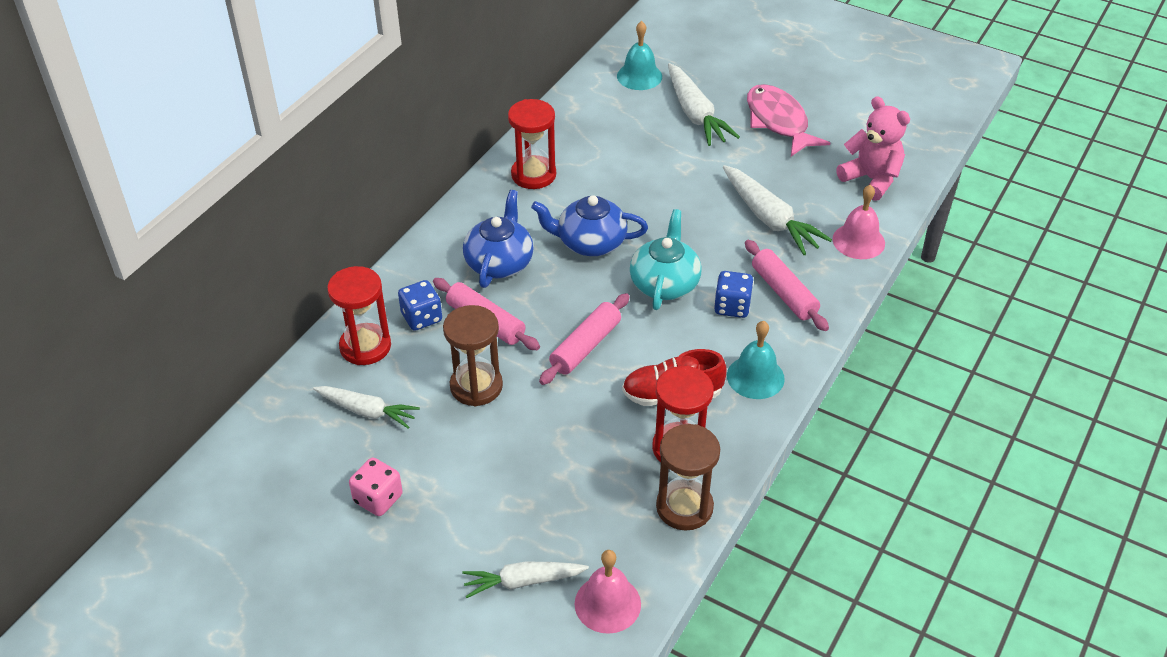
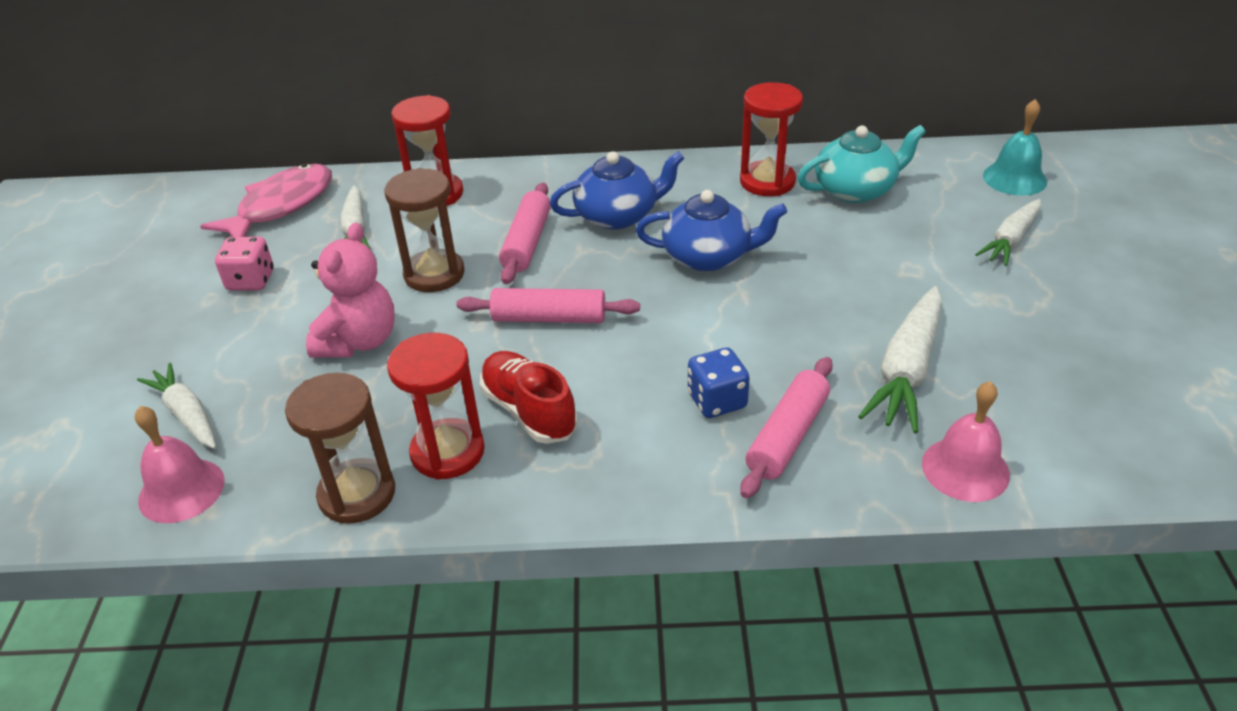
camera: 60 degrees right, 5 degrees down
(421, 317) = (499, 206): blue dice -> none
(590, 242) = (708, 256): blue teapot -> blue teapot turned 120 degrees clockwise
(664, 283) = (701, 333): turquoise teapot -> turquoise teapot (856, 190)
(695, 114) = (1010, 240): white carrot -> white carrot, size x0.66
(755, 377) = (615, 470): turquoise bell -> none
(778, 122) = (1094, 306): pink fish -> pink fish (281, 206)
(871, 179) = (1105, 433): pink teddy bear -> pink teddy bear (359, 341)

